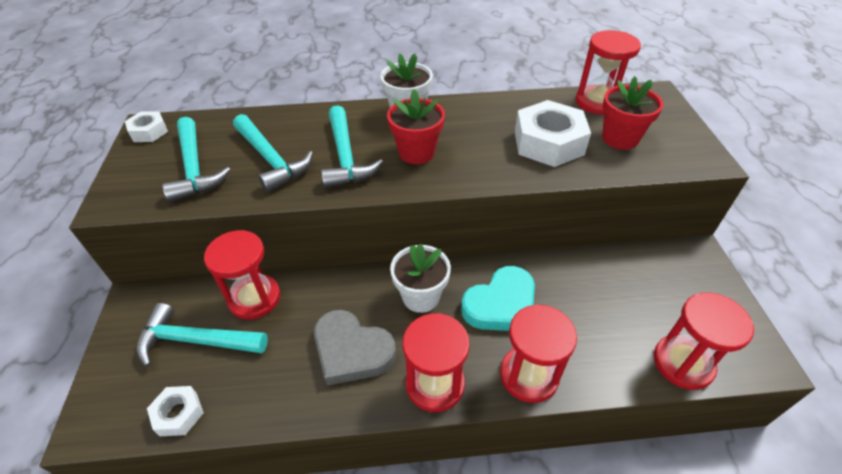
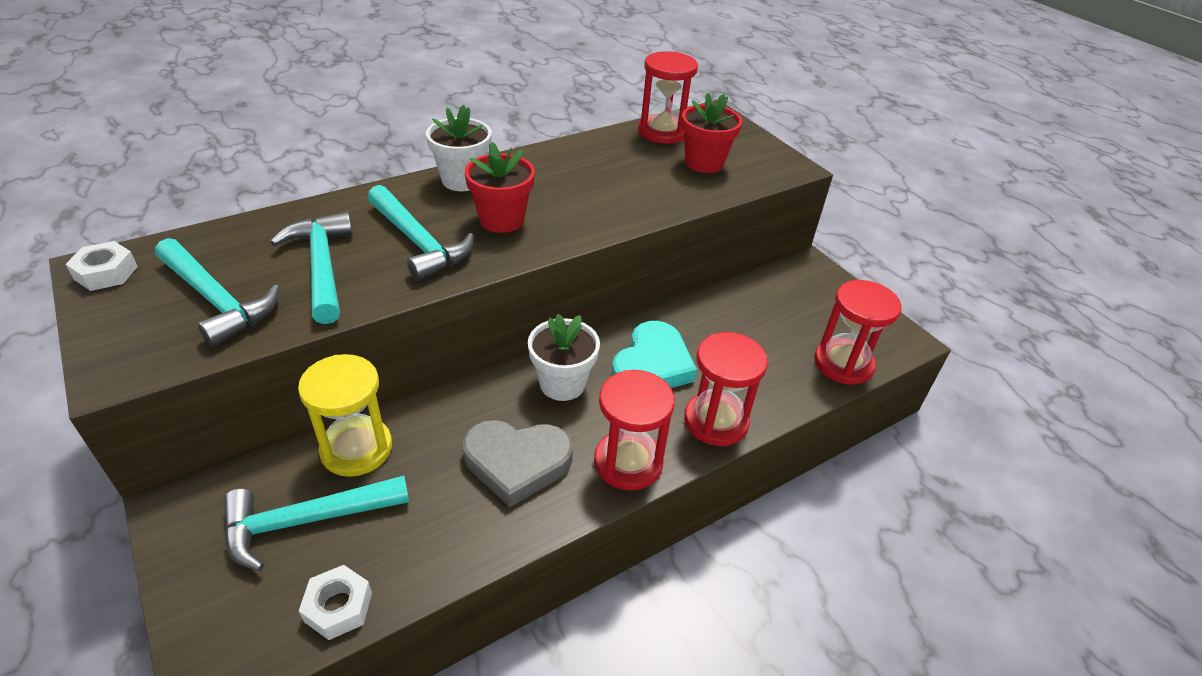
camera: 30 degrees left, 5 degrees down
(254, 298) = (356, 449): red hourglass -> yellow hourglass
(271, 159) = (322, 266): turquoise hammer -> turquoise hammer turned 135 degrees counterclockwise
(548, 143) = (637, 181): white nut -> none

